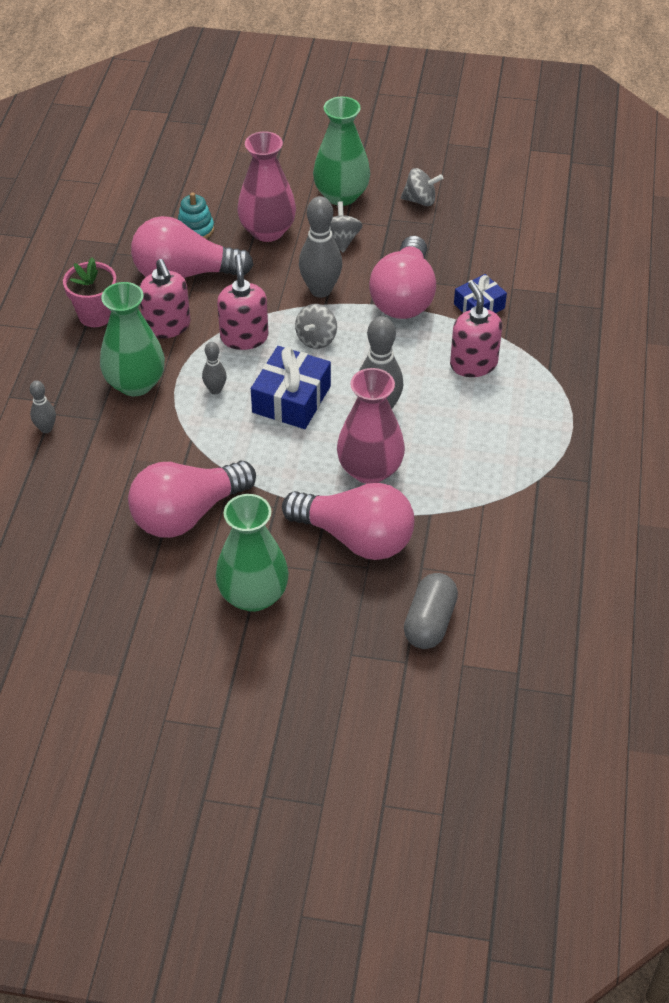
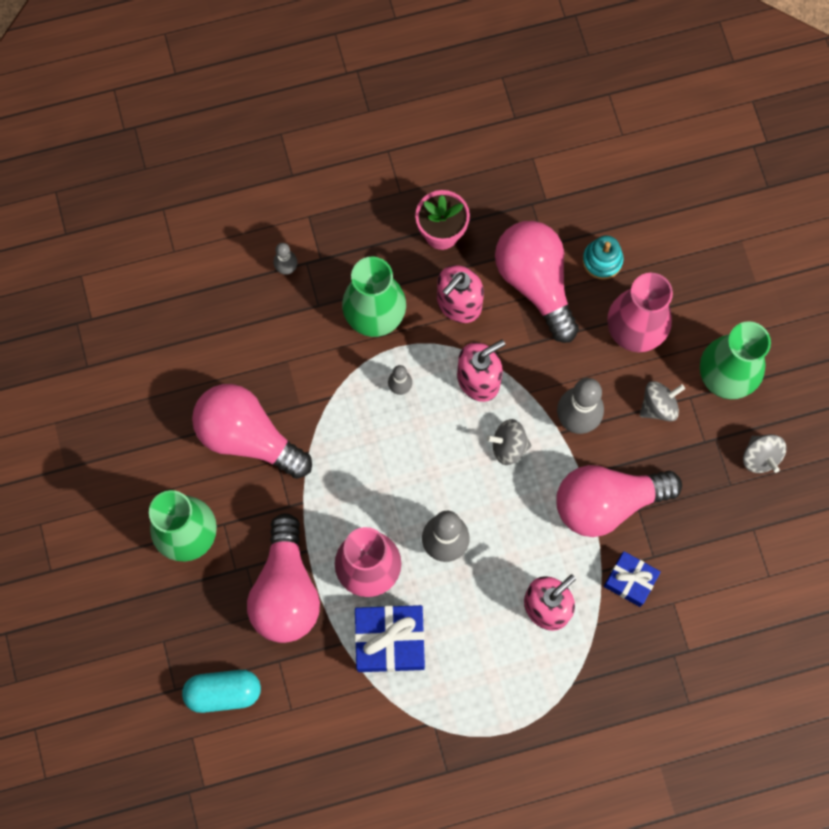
camera: 65 degrees right, 25 degrees up
(291, 399) = (421, 460): blue gift -> blue gift (390, 641)
(430, 622) = (223, 692): grey capsule -> turquoise capsule

